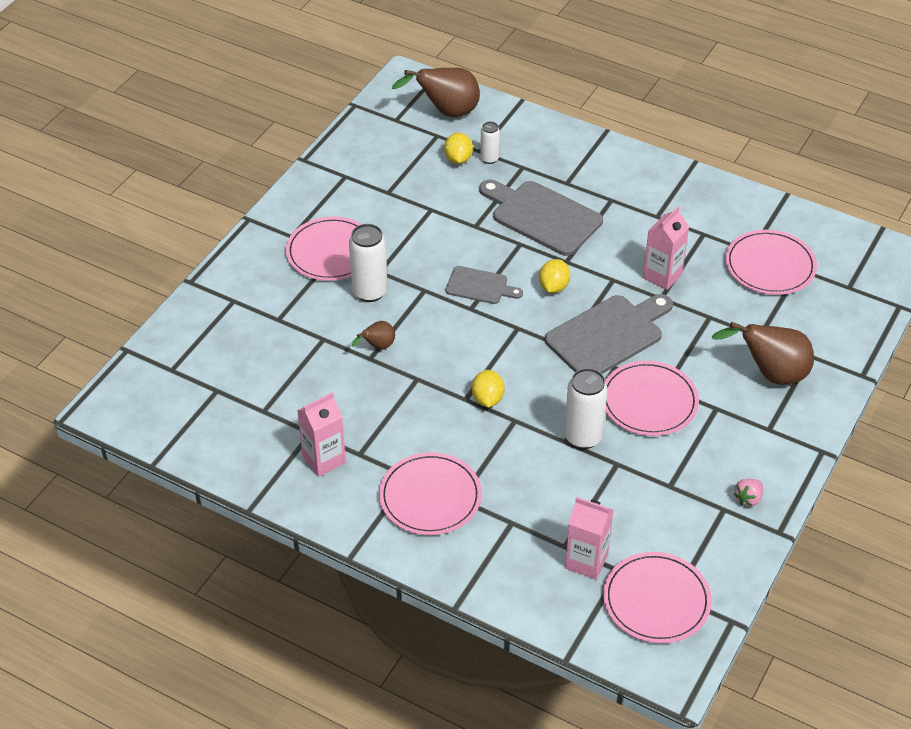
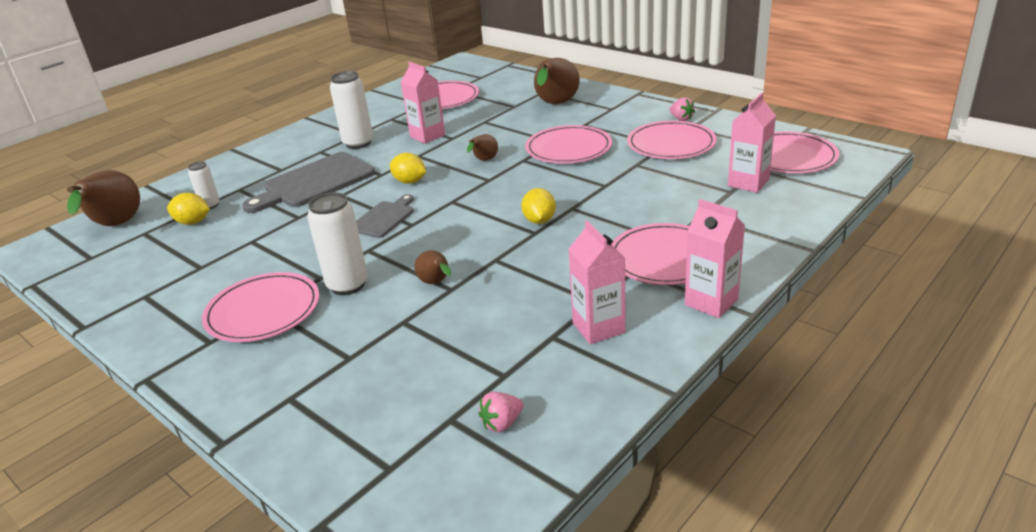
camera: 75 degrees left, 15 degrees down
(214, 418) = (502, 423): none -> pink strawberry
(364, 531) = (711, 302): none -> pink carton
(487, 399) = (539, 220): yellow lemon -> yellow lemon turned 75 degrees clockwise
(583, 437) = (602, 177): white can -> white can (358, 143)
(608, 335) = (484, 161): grey cutting board -> brown pear
(674, 492) = (671, 144): none -> pink plate

